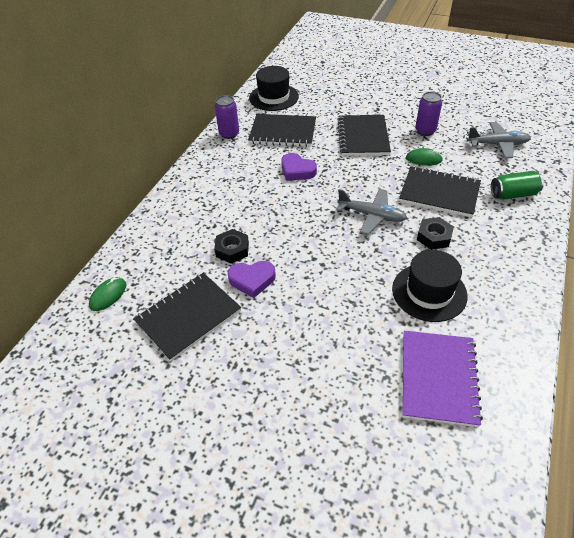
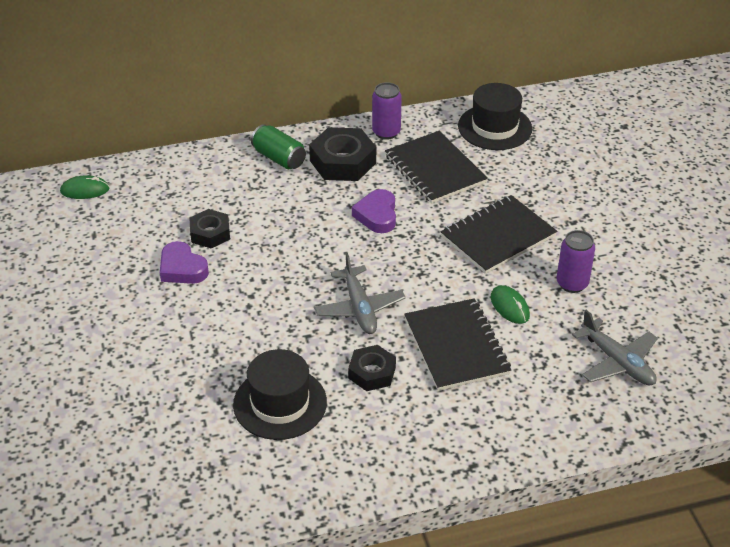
camera: 50 degrees right, 5 degrees down
(188, 316) = (103, 252): black notebook -> none
(234, 161) = (343, 162): none -> black nut
(438, 378) = (168, 456): purple notebook -> none
(513, 194) = (522, 413): green can -> green can (279, 158)

